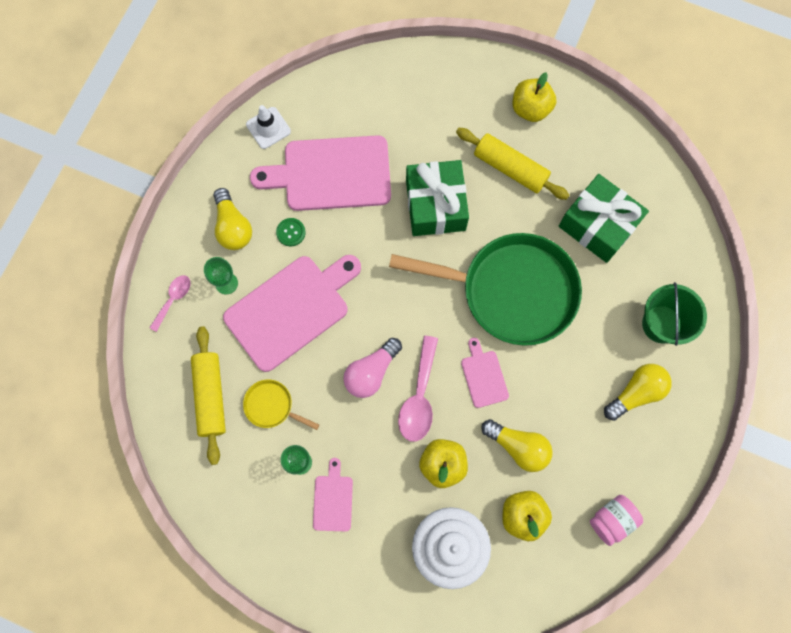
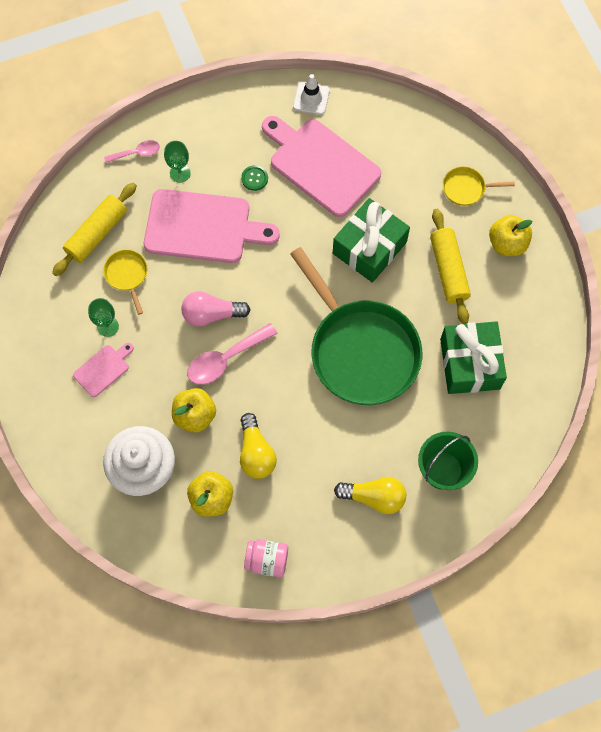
camera: 45 degrees right, 5 degrees down
(233, 227) = (221, 141): yellow light bulb -> none
(458, 93) = (466, 188): none -> yellow pan
(483, 376) = (282, 386): pink cutting board -> none

